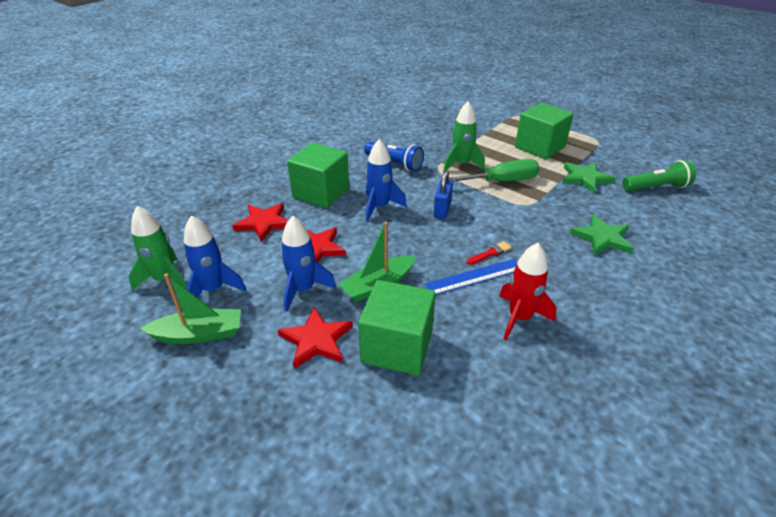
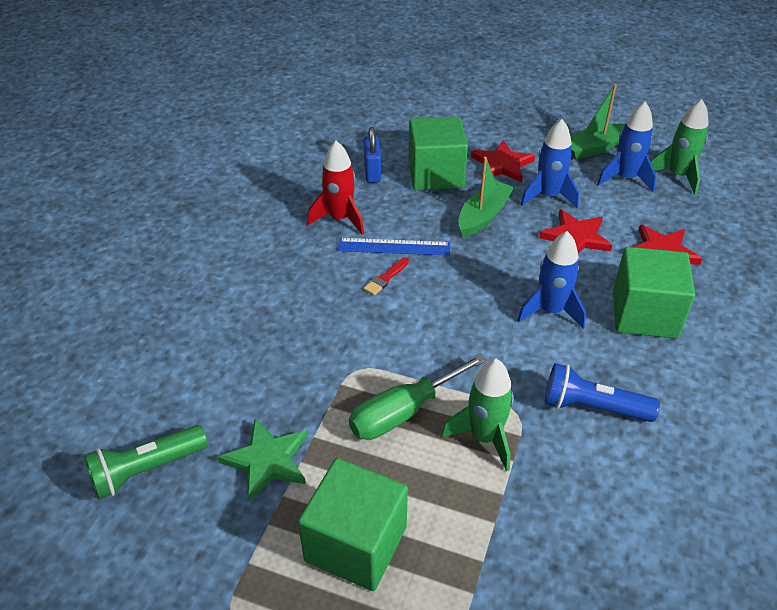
camera: 160 degrees right, 5 degrees up
(442, 210) = (468, 327): blue padlock -> blue padlock (372, 172)
(474, 276) = (394, 247): blue ruler -> blue ruler turned 45 degrees clockwise
(602, 238) = (251, 335): green star -> none

